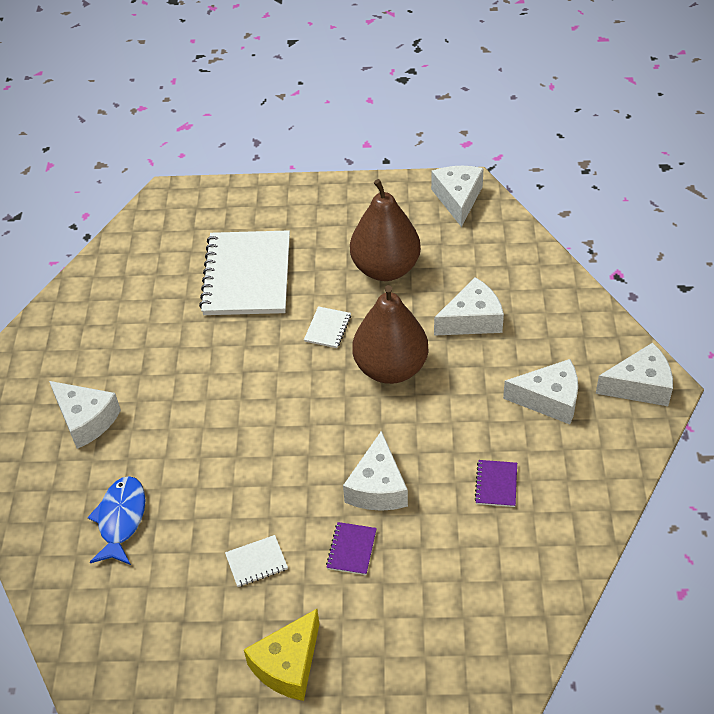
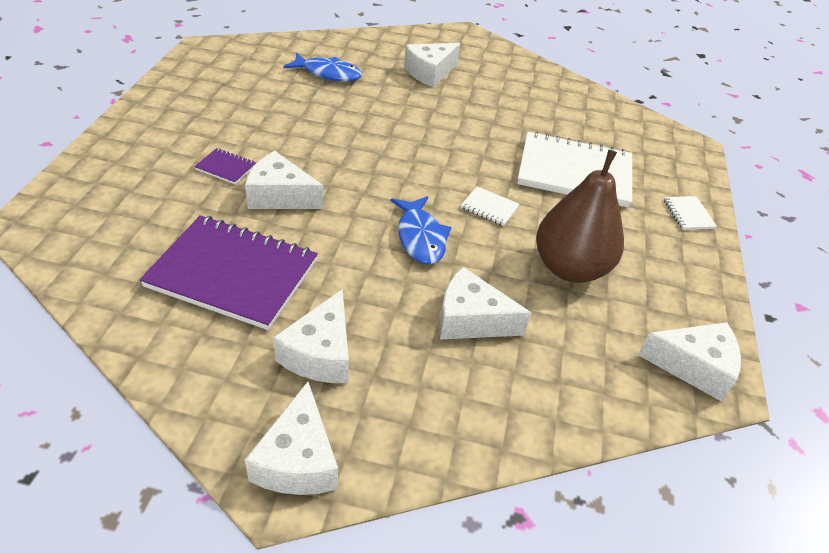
camera: 95 degrees right, 5 degrees down
(256, 562) = (249, 121): white notebook -> white notebook (688, 214)
(288, 665) = (149, 118): yellow cheese -> none
(390, 368) = (420, 237): brown pear -> blue fish
(472, 320) = (471, 320): white cheese -> white cheese turned 120 degrees clockwise
(496, 484) = (233, 273): purple notebook -> purple notebook, size x2.44

